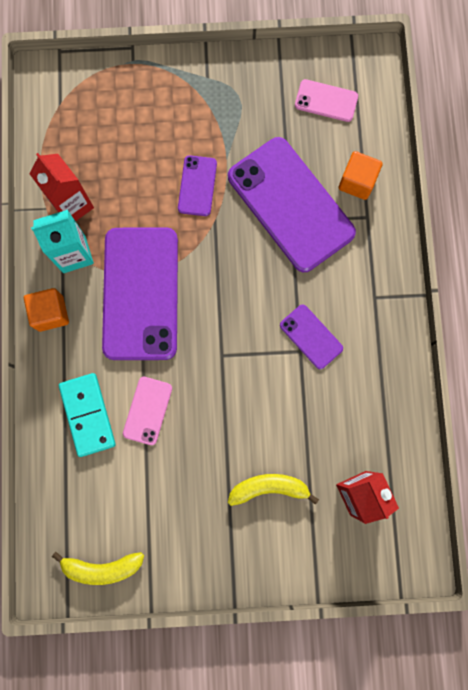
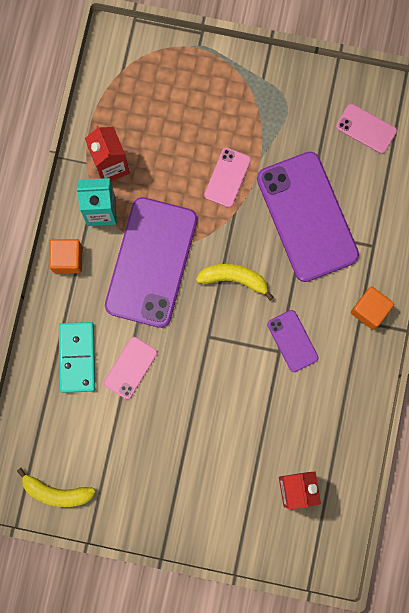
camera: 15 degrees right, 0 degrees up
(197, 186) = (227, 177): purple phone -> pink phone
(269, 488) = (219, 464): yellow banana -> yellow banana (234, 279)
(357, 182) = (373, 211): orange cube -> orange cube (370, 310)

